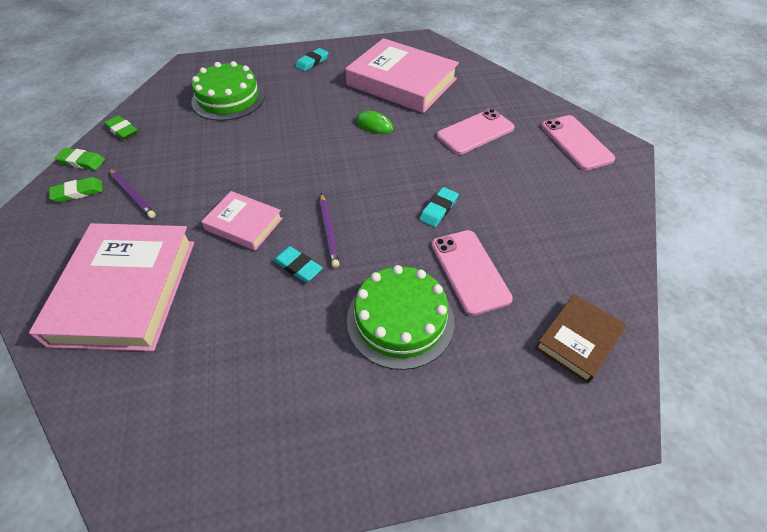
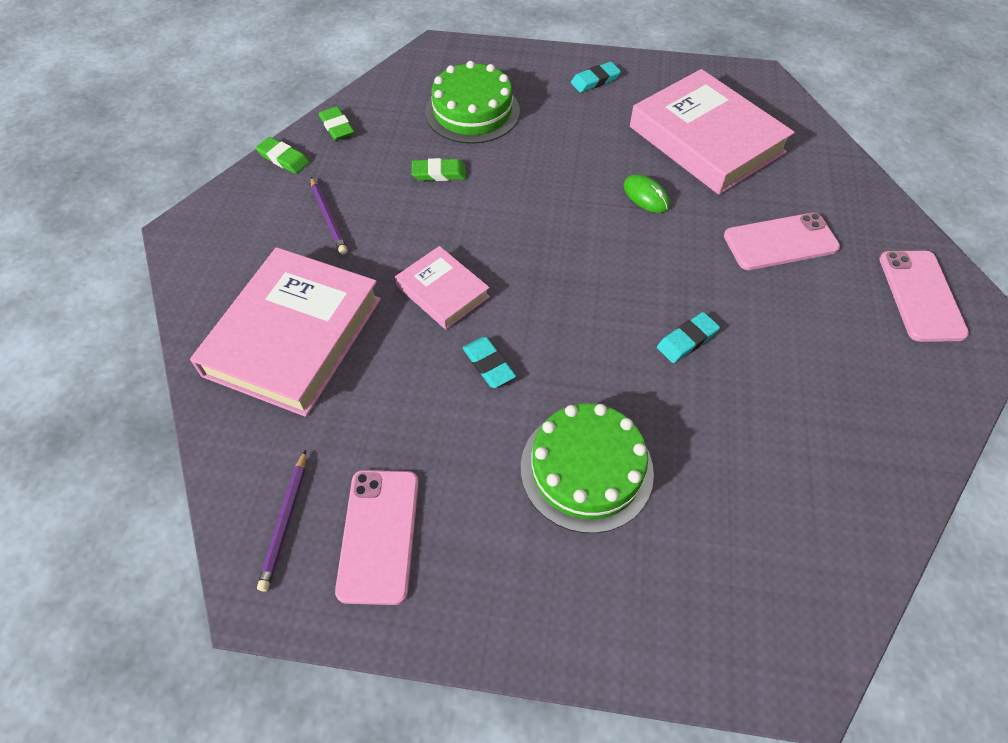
camera: 20 degrees right, 5 degrees up
(78, 192) = (271, 198): green eraser -> green eraser (439, 173)
(329, 231) = (539, 330): purple pencil -> purple pencil (285, 522)
(469, 271) = (695, 435): pink phone -> pink phone (379, 535)
(578, 340) = (798, 567): brown book -> none

